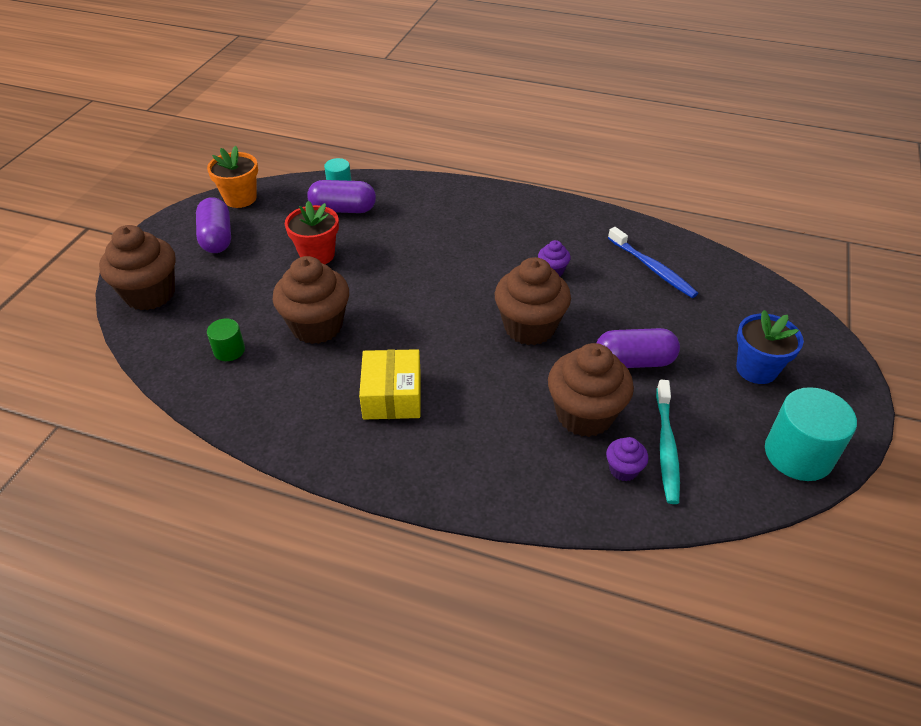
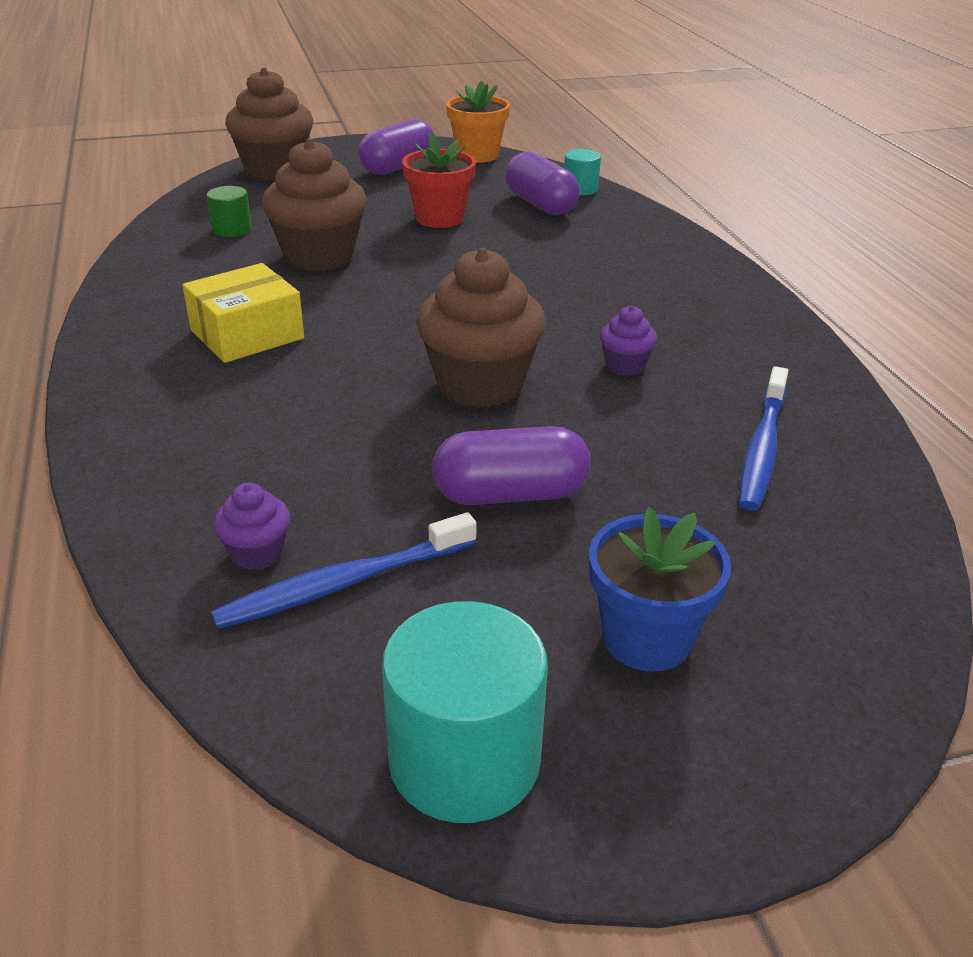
camera: 55 degrees right, 10 degrees down
(584, 415) = (344, 483): brown cupcake -> none
(634, 361) = (510, 494): purple capsule -> purple capsule turned 60 degrees counterclockwise
(666, 446) = (345, 583): turquoise toothbrush -> blue toothbrush

